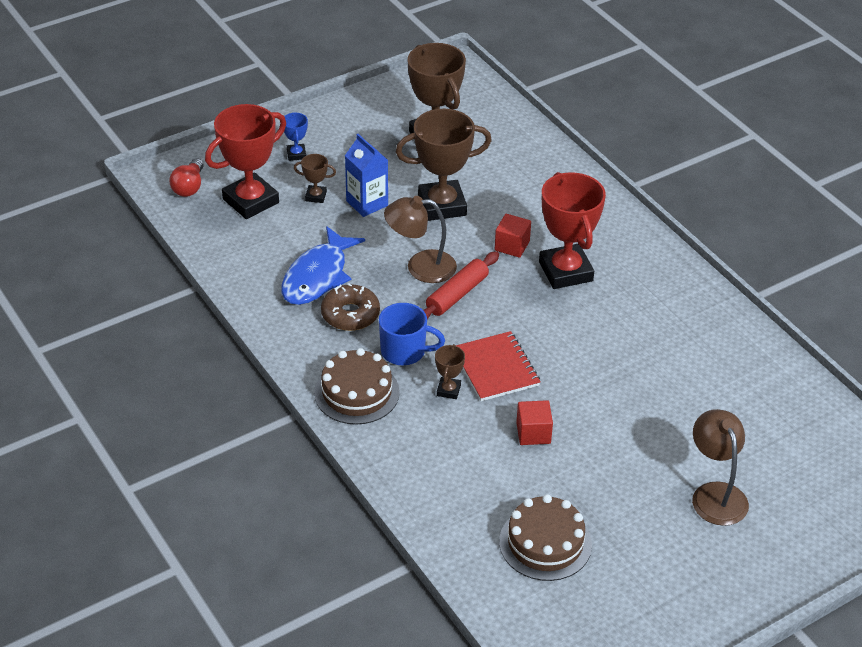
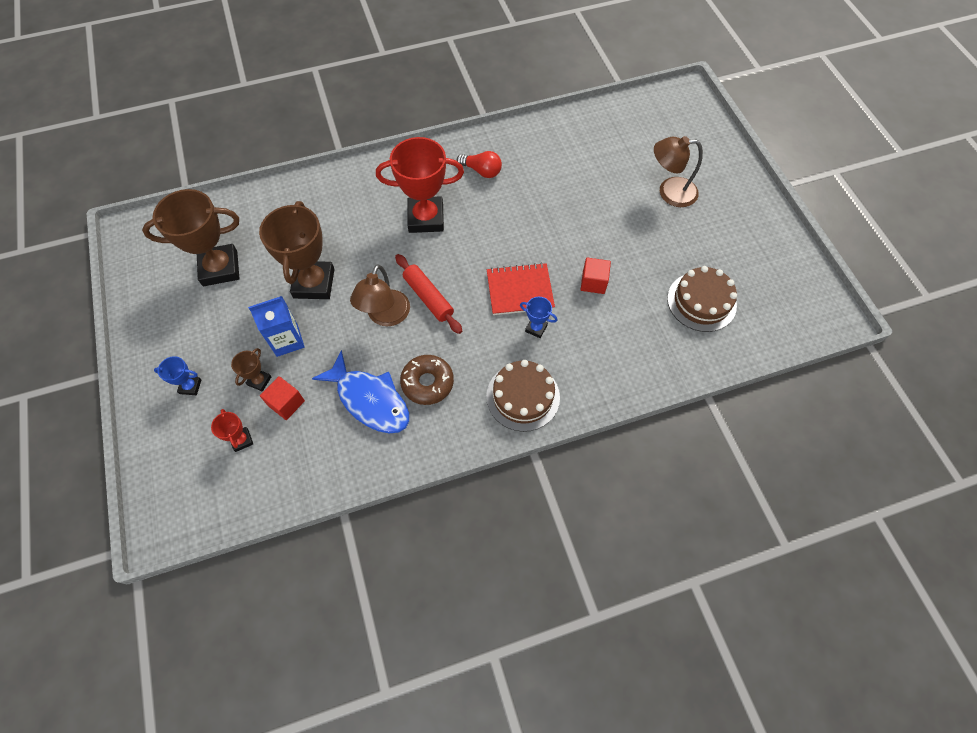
camera: 75 degrees left, 20 degrees up
(189, 187) = (194, 496): red light bulb -> red light bulb (481, 171)
(250, 201) = (242, 440): red trophy -> red trophy, size x0.45
(404, 351) = (484, 350): blue mug -> none
(448, 390) = (536, 328): brown trophy -> blue trophy
(512, 246) = (383, 246): red cube -> red cube (286, 403)

